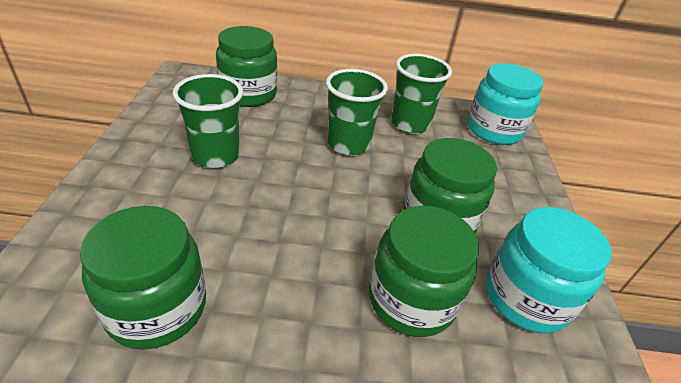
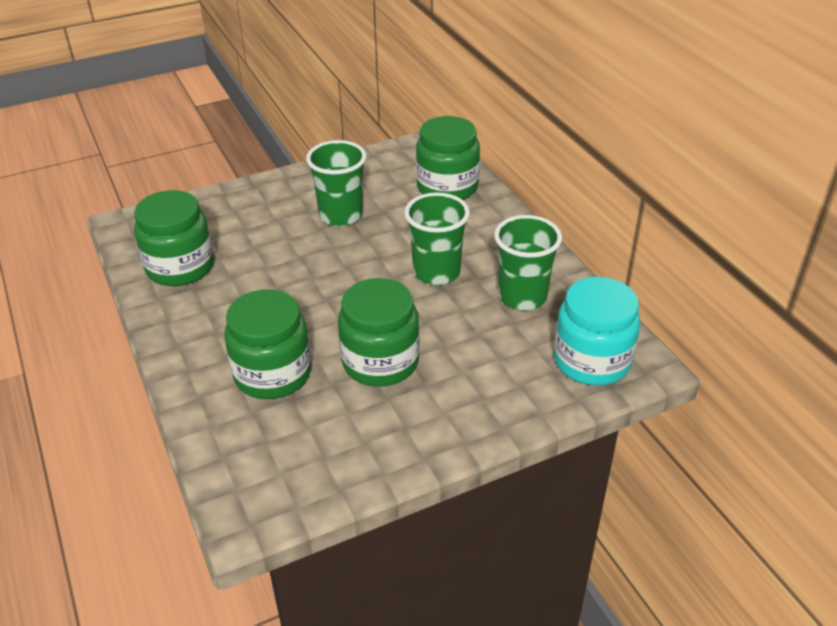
camera: 65 degrees right, 0 degrees up
(526, 297) = (328, 441): turquoise jar -> none

